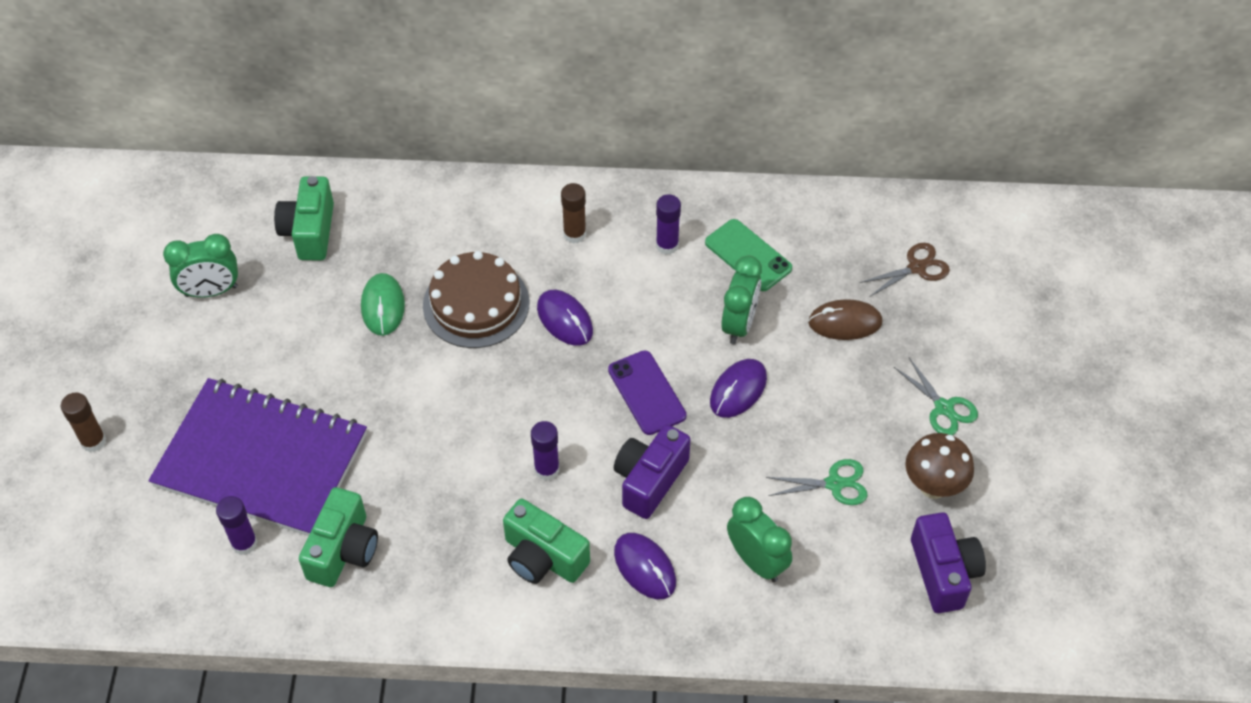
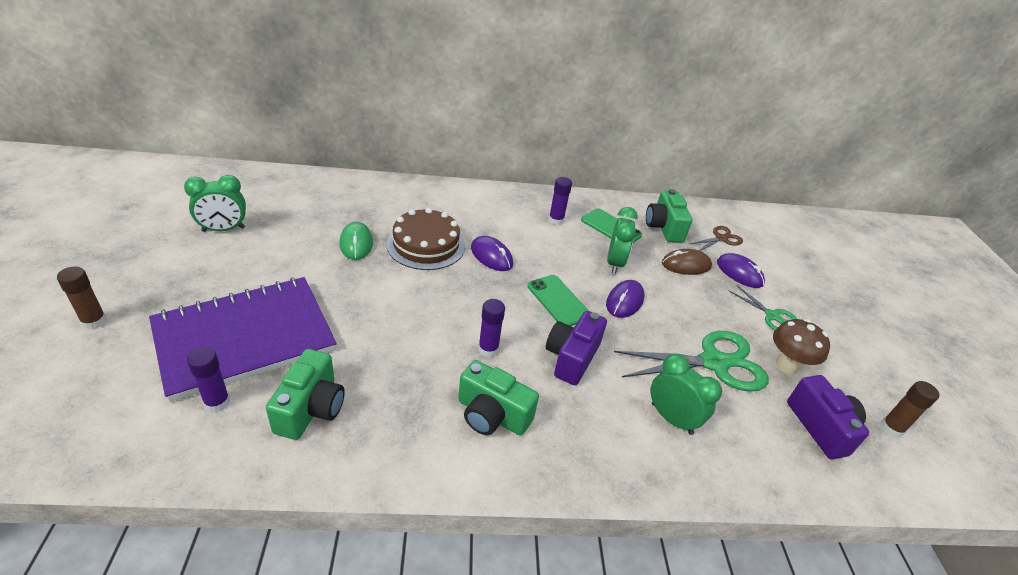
camera: 10 degrees left, 15 degrees down
(261, 460) = (245, 338): purple notebook -> purple notebook turned 45 degrees counterclockwise
(309, 231) = (305, 201): green camera -> green camera (664, 227)
(574, 234) = (492, 211): brown glue stick -> brown glue stick (891, 428)
(645, 567) = (580, 423): purple mouse -> purple mouse (739, 273)
(647, 393) = (558, 301): purple phone -> green phone
(834, 484) = (713, 362): green scissors -> green scissors, size x1.91

